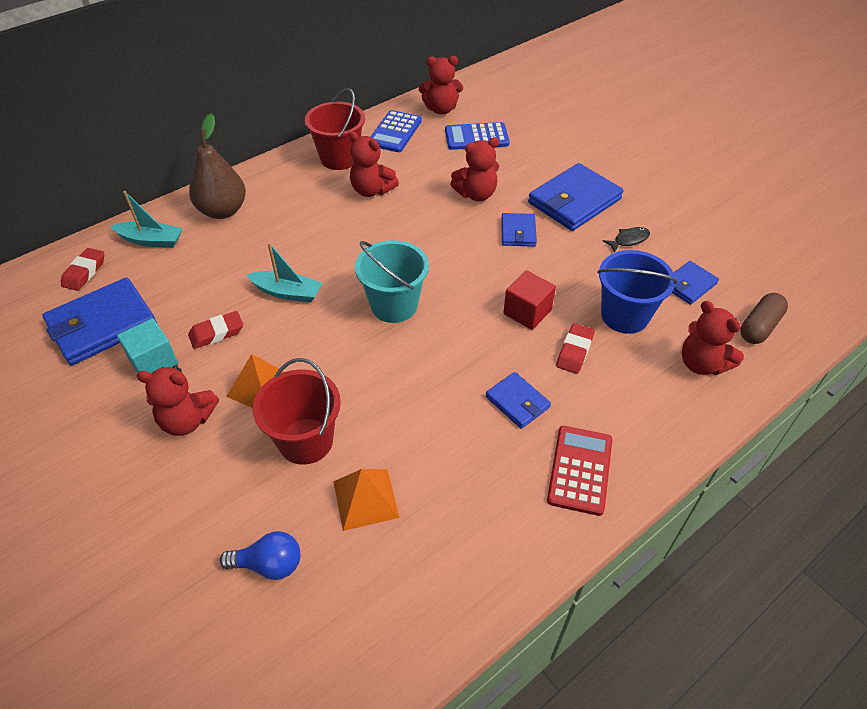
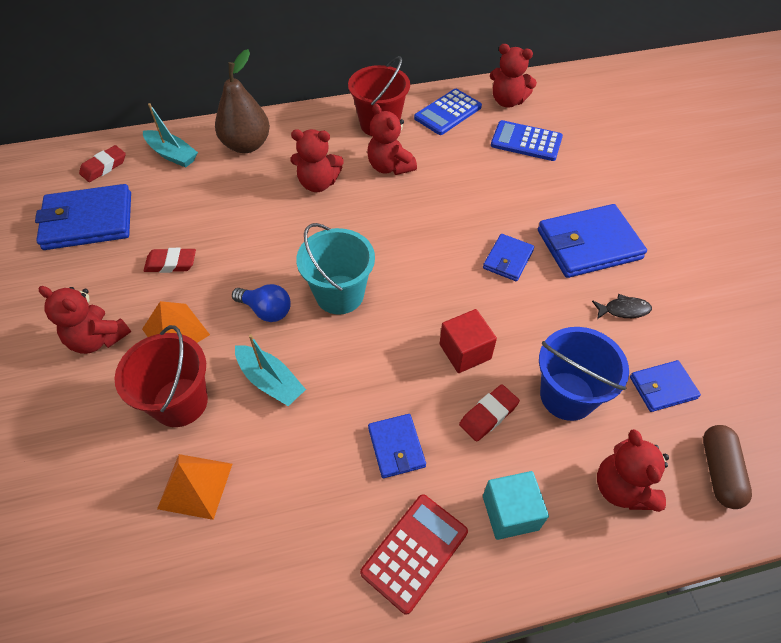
camera: 25 degrees right, 5 degrees up
(153, 361) = (106, 271): turquoise cube -> turquoise cube (510, 512)
(269, 564) = (77, 512): blue light bulb -> blue light bulb (266, 310)
(287, 292) = (253, 245): turquoise boat -> turquoise boat (270, 381)
(476, 194) = (489, 203): red teddy bear -> red teddy bear (318, 183)
(759, 327) = (719, 471): brown capsule -> brown capsule turned 60 degrees counterclockwise

